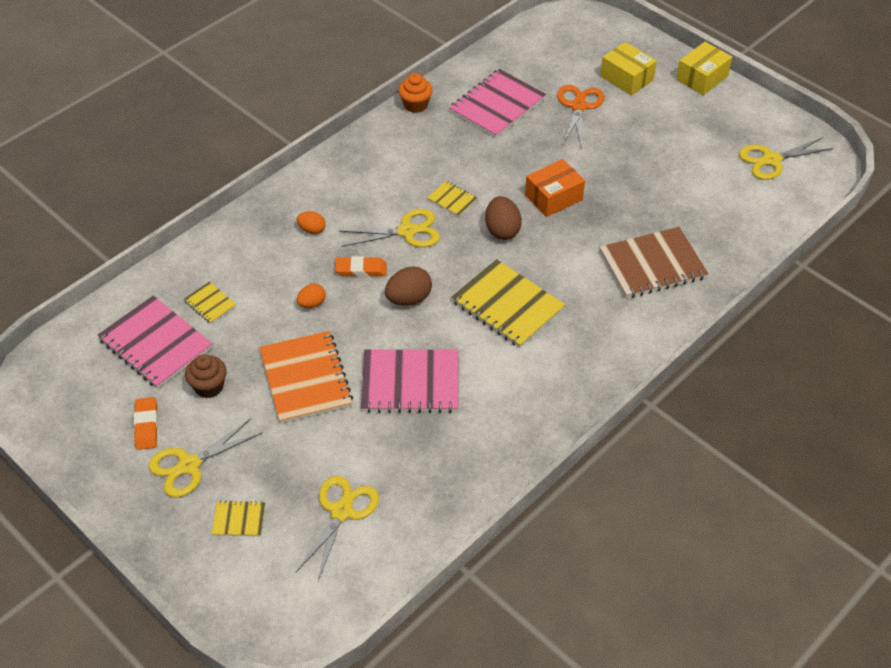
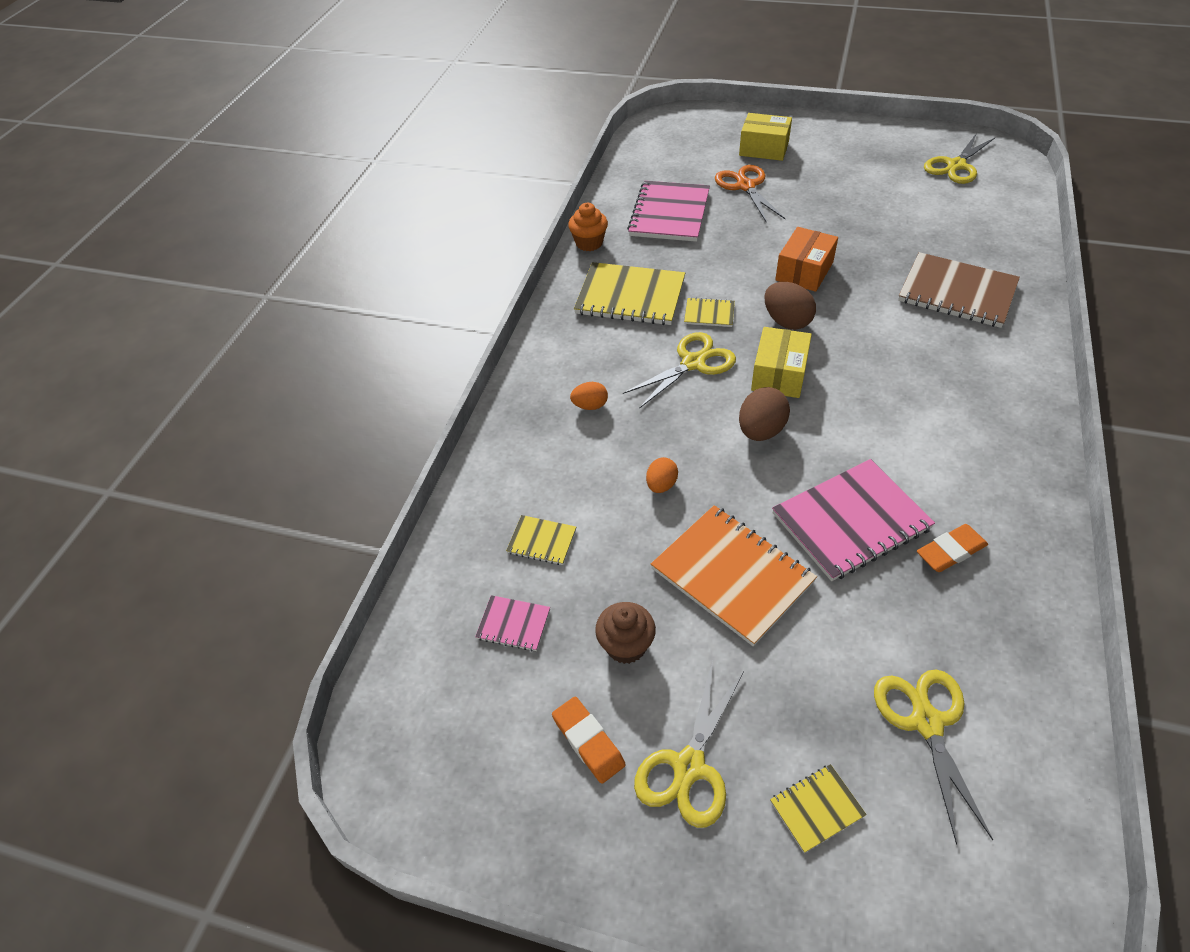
camera: 25 degrees left, 0 degrees up
(155, 344) = (513, 624): pink notebook -> pink notebook, size x0.47
(361, 269) = (681, 423): orange eraser -> orange eraser (950, 551)
(507, 305) = (866, 391): yellow notebook -> yellow notebook (630, 296)
(652, 265) = (957, 292): brown notebook -> brown notebook turned 75 degrees clockwise
(702, 78) = (827, 125): yellow box -> yellow box (779, 374)

